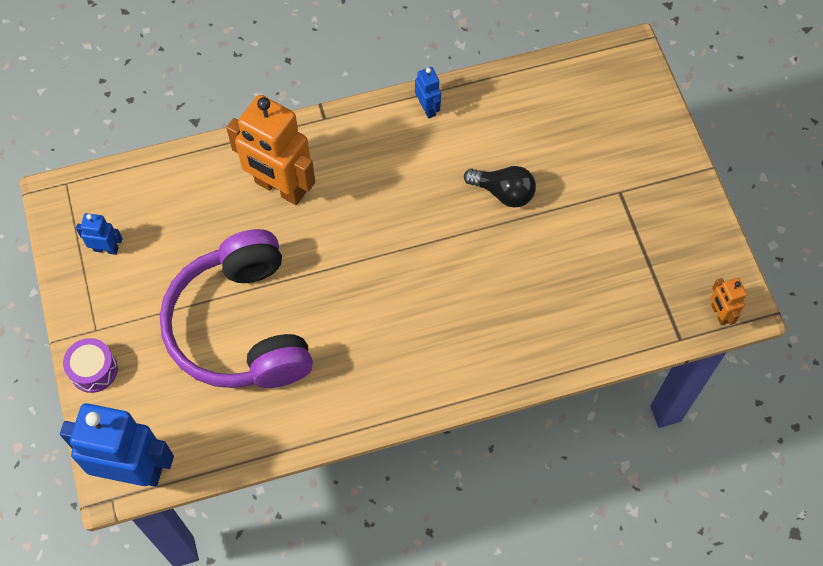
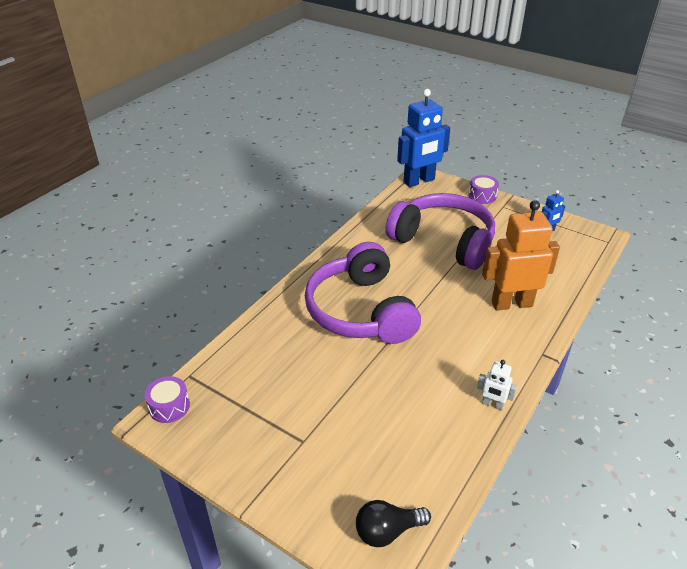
camera: 140 degrees right, 25 degrees down
(428, 108) = (492, 404): blue robot -> white robot
(441, 294) = (361, 311): none -> purple headphones
(503, 192) = (383, 386): black light bulb -> black light bulb (387, 531)
(719, 314) = (169, 406): orange robot -> purple drum

